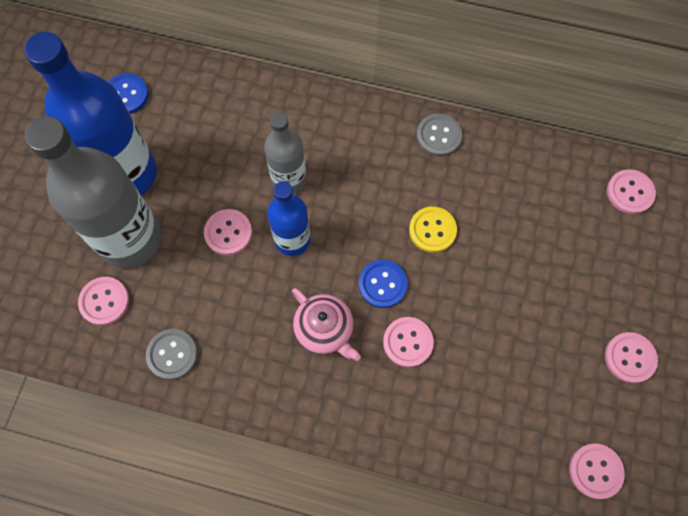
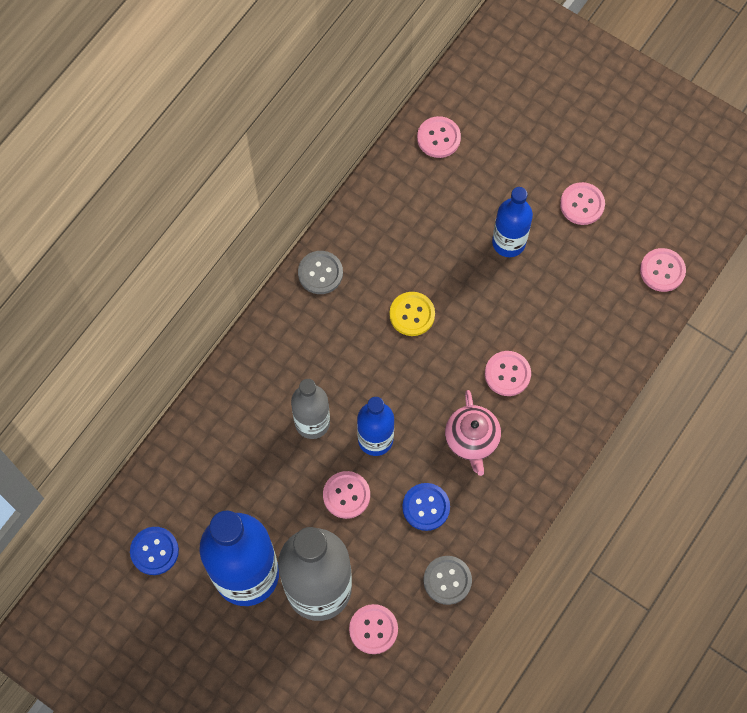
camera: 70 degrees left, 0 degrees up
(325, 330) = (472, 439): pink teapot -> pink teapot turned 105 degrees clockwise
(382, 284) = (447, 375): blue button -> blue button (426, 507)
(550, 297) = (508, 242): none -> blue bottle

